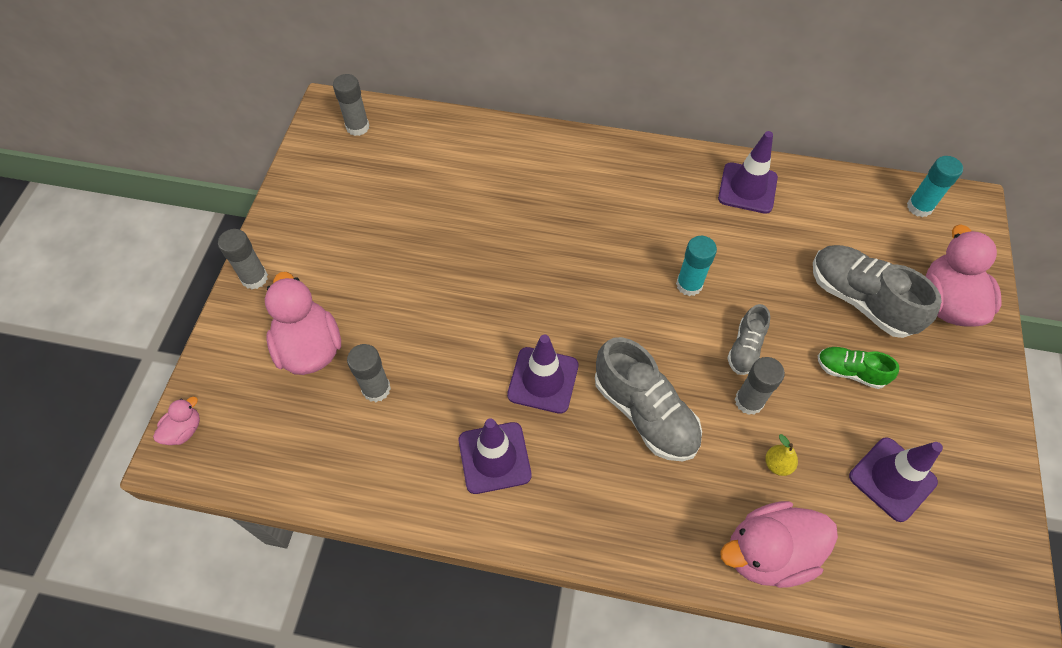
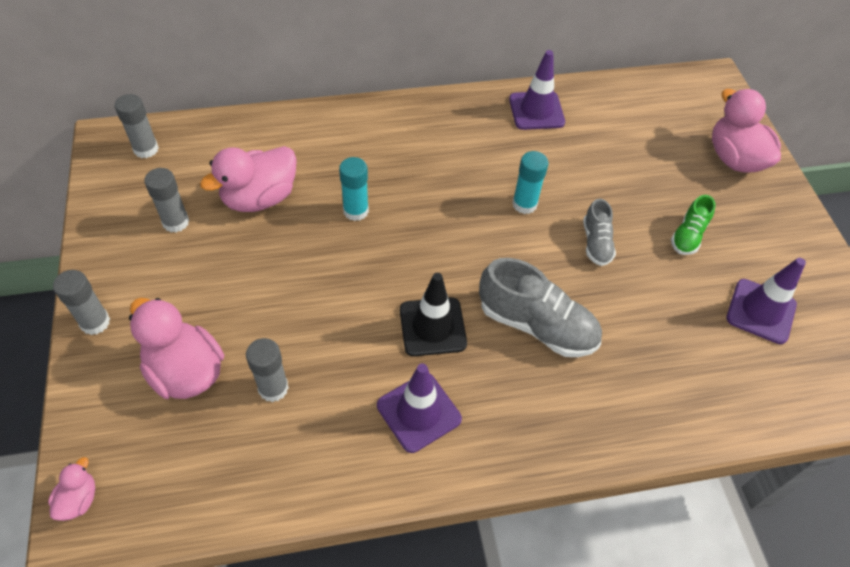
camera: 25 degrees left, 5 degrees down
(543, 380) = (432, 327): purple traffic cone -> black traffic cone
(749, 401) = (619, 286): grey glue stick -> grey glue stick (176, 222)
(768, 553) = (694, 408): pink duck -> pink duck (259, 198)
(777, 464) = (667, 331): yellow pear -> none
(850, 371) = (688, 236): green shoe -> green shoe turned 60 degrees counterclockwise
(860, 300) = (669, 176): grey shoe -> none
(919, 207) = (679, 90): turquoise glue stick -> turquoise glue stick (356, 211)

